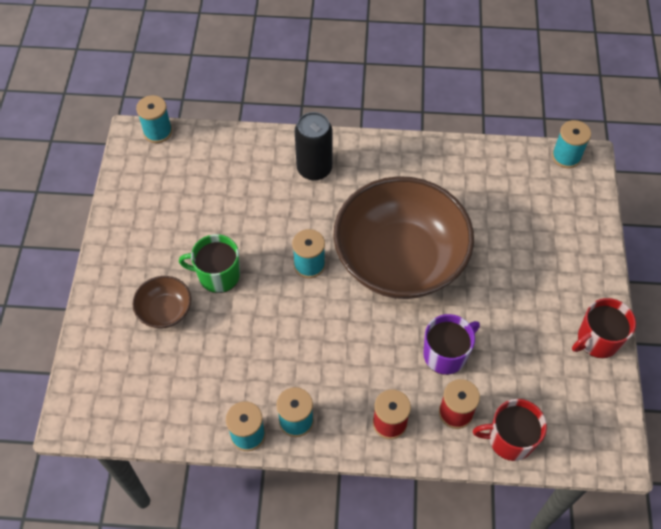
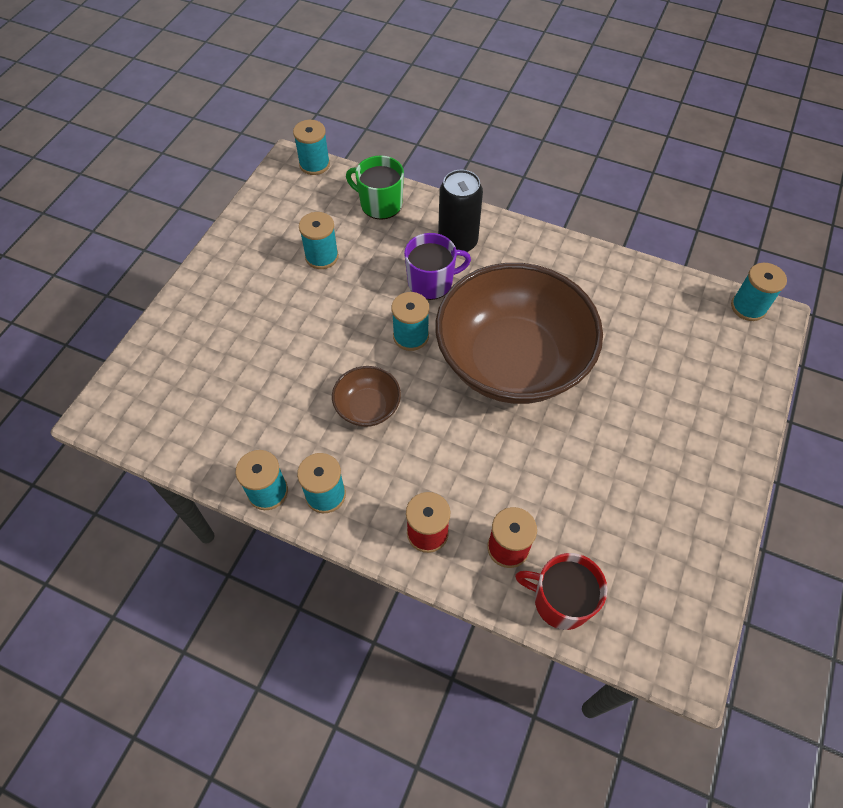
camera: 20 degrees right, 0 degrees up
(165, 311) = (242, 337): brown bowl -> brown bowl (367, 407)
(203, 217) = (322, 256): none -> turquoise spool
(218, 275) = (311, 318): green mug -> green mug (380, 204)
(446, 354) = (523, 478): purple mug -> purple mug (431, 282)
(597, 340) = (712, 521): red mug -> none

